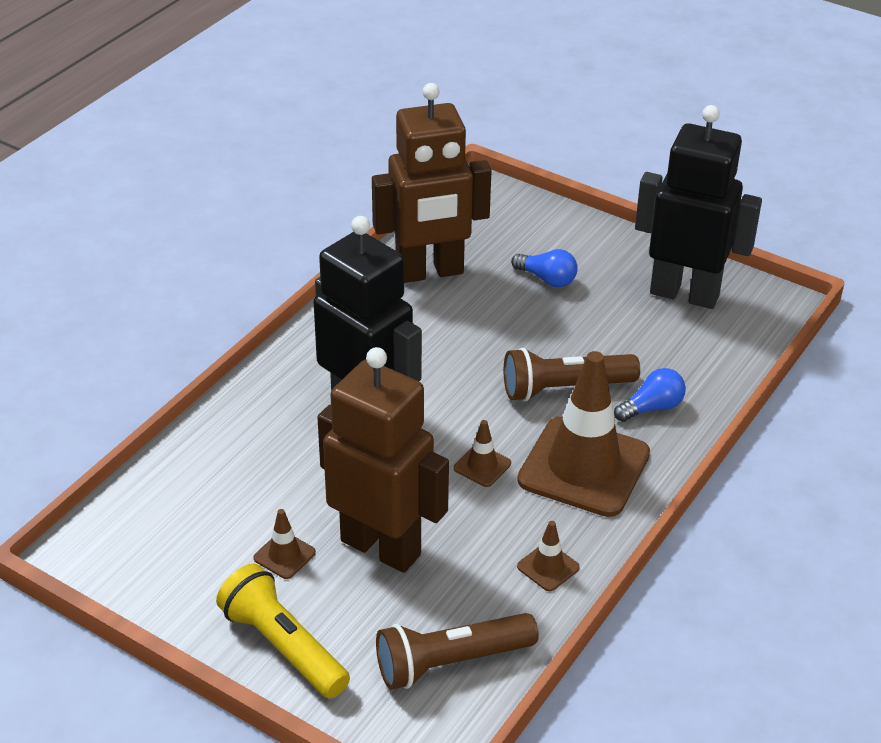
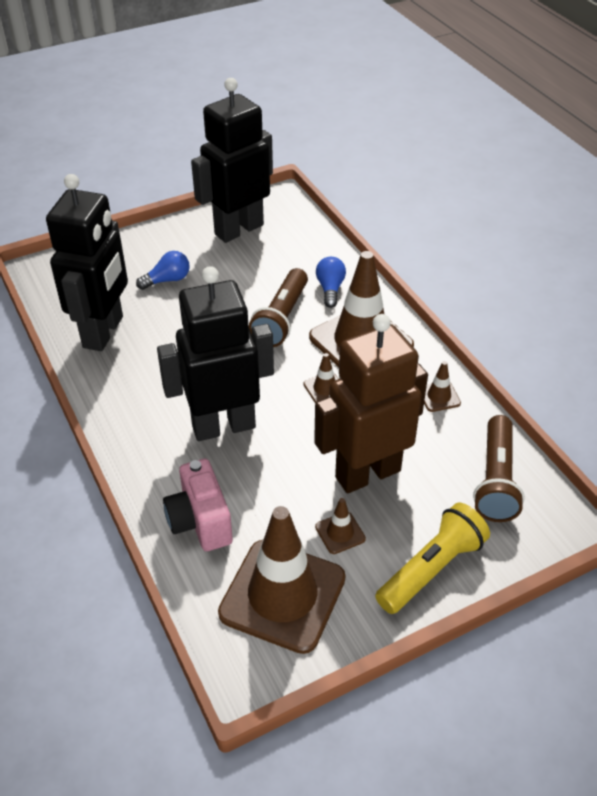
camera: 60 degrees left, 5 degrees up
(179, 542) = (282, 595): none -> brown traffic cone
(232, 447) = (200, 521): none -> pink camera
(283, 646) = (431, 569): yellow flashlight -> yellow flashlight turned 150 degrees clockwise
(430, 272) = (104, 332): brown robot -> black robot

